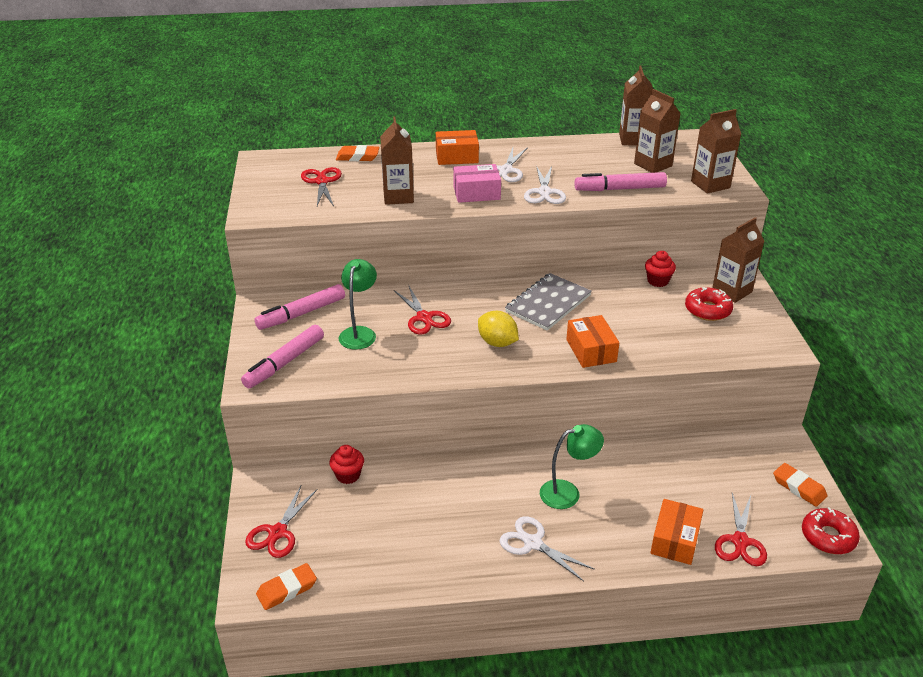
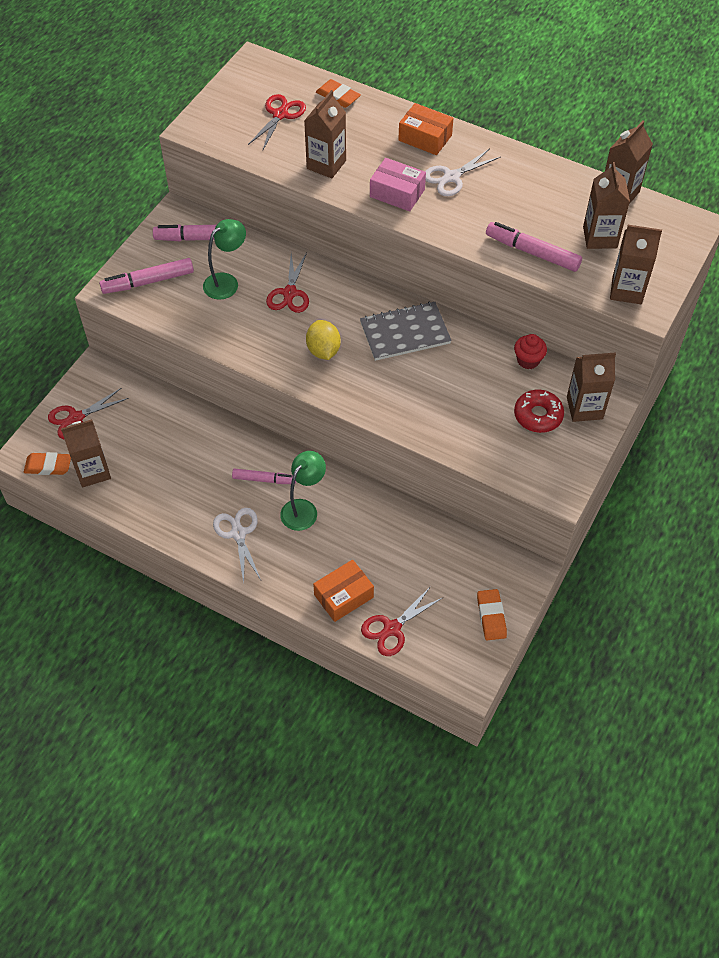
camera: 35 degrees right, 20 degrees up
(340, 569) = (93, 471): none -> brown carton
(348, 475) = (160, 399): red cupcake -> none
(510, 489) = (264, 479): none -> pink marker
(544, 192) = (458, 222): white scissors -> none
(568, 492) = (303, 509): green lamp -> green lamp turned 75 degrees counterclockwise
(591, 350) = (391, 400): orange box -> none
(828, 537) = (466, 669): red donut -> none

